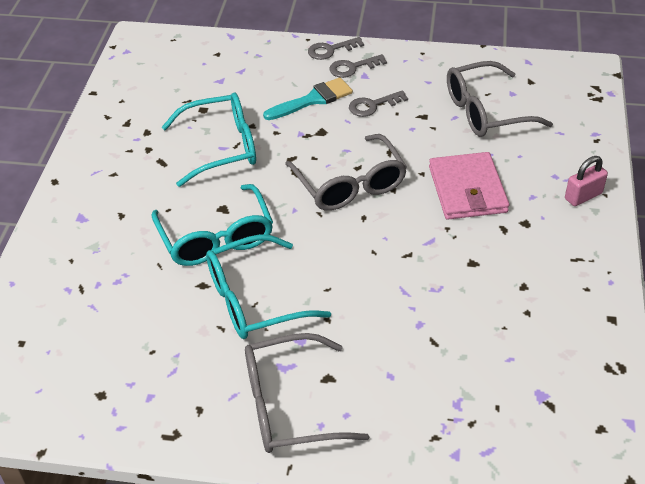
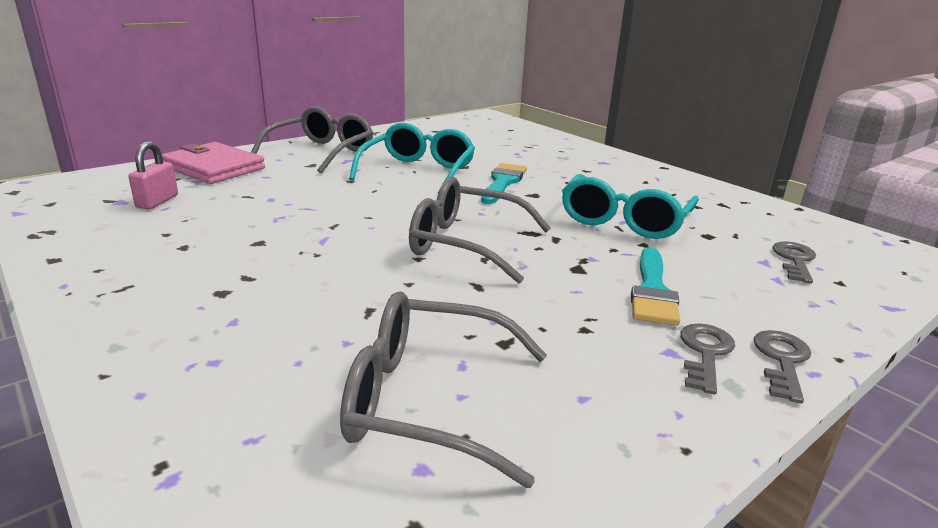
camera: 130 degrees right, 20 degrees down
(216, 238) = (503, 182): turquoise glasses -> turquoise brush
(373, 105) = (584, 320): grey key -> grey key (794, 260)
(467, 189) = (332, 291): pink wallet -> pink wallet (213, 168)
(485, 111) = (427, 400): grey glasses -> grey glasses turned 105 degrees counterclockwise
(583, 196) = (146, 355): pink padlock -> pink padlock (157, 201)

